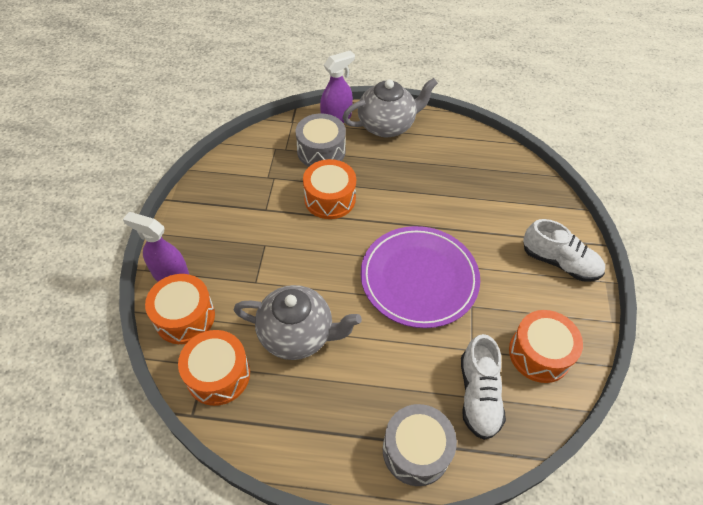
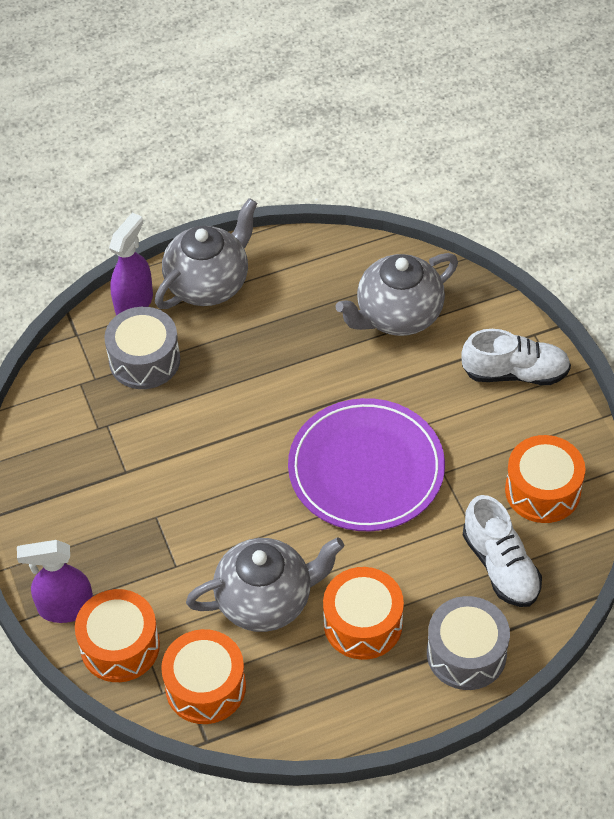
camera: 25 degrees left, 0 degrees up
(330, 199) = (198, 420): orange drum -> orange drum (363, 624)
(496, 192) = (397, 315): none -> grey teapot

